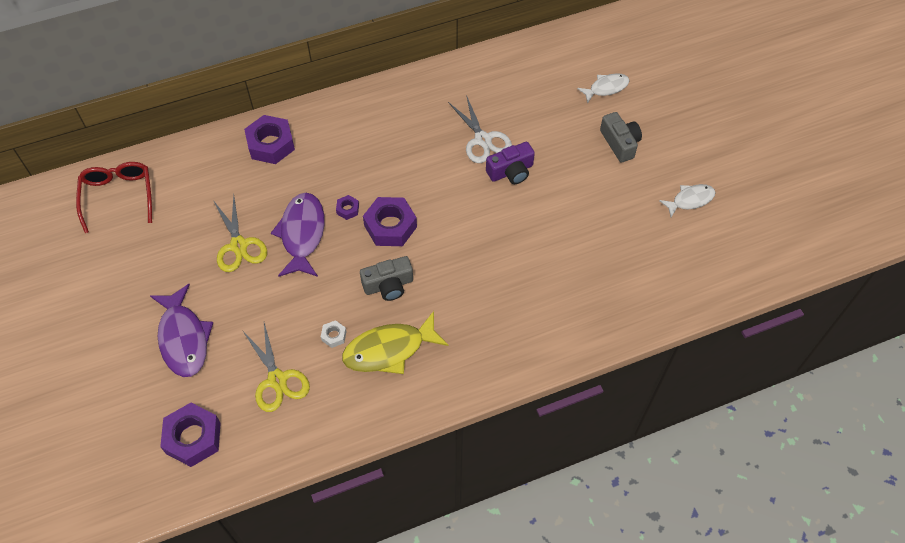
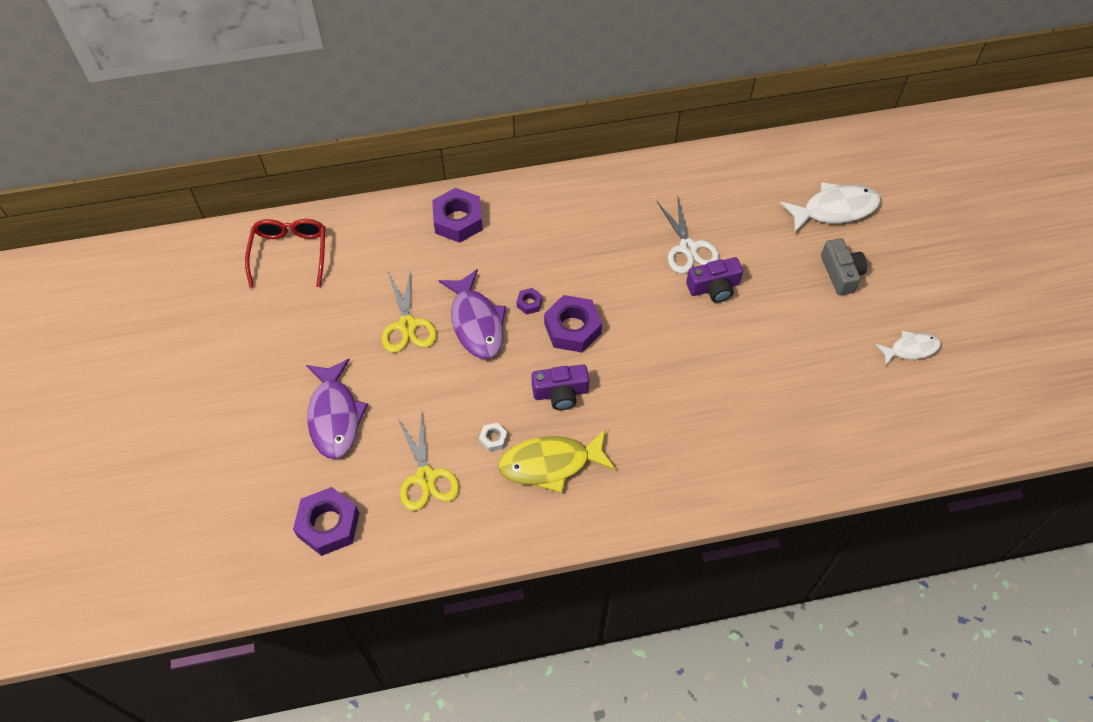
camera: 10 degrees right, 0 degrees up
(302, 234) = (476, 323): purple fish -> purple fish turned 150 degrees clockwise
(388, 285) = (560, 393): grey camera -> purple camera
(606, 88) = (835, 209): white fish -> white fish, size x1.67

